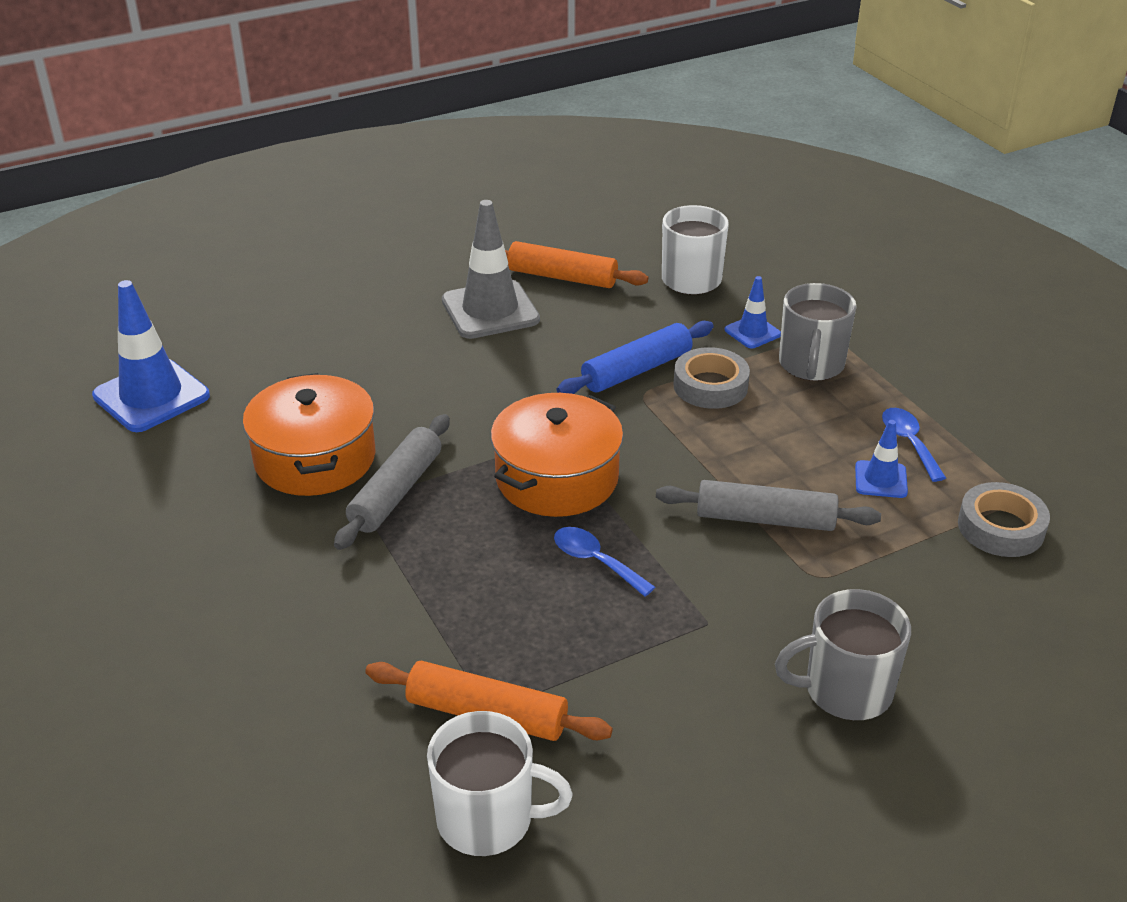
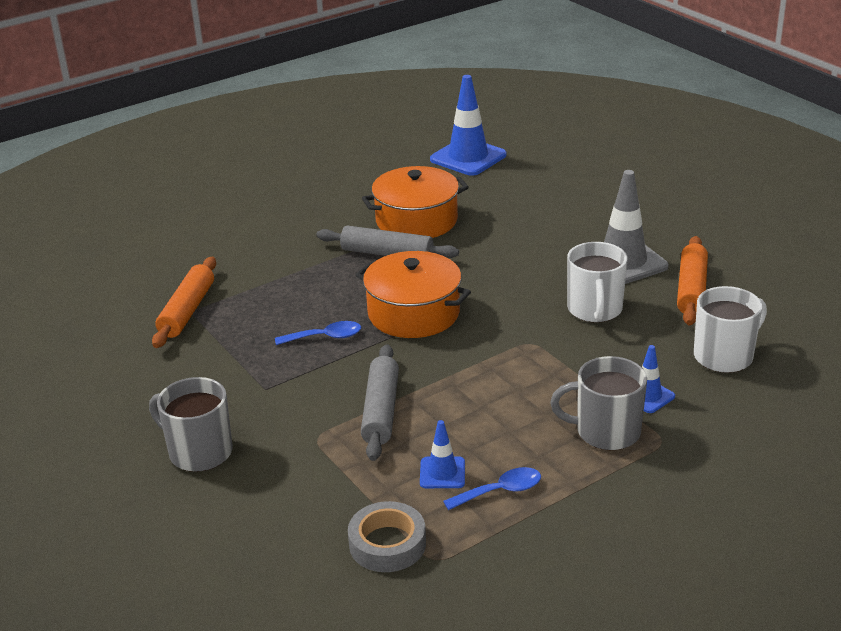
camera: 85 degrees right, 5 degrees down
(488, 819) = (110, 320): white mug -> white mug (594, 310)
(595, 561) = (325, 337): blue spoon -> blue spoon turned 45 degrees clockwise
(636, 370) = (563, 337): blue rolling pin -> none
(710, 386) = (553, 376): grey tape -> none
(845, 690) = (199, 452): grey mug -> grey mug turned 45 degrees counterclockwise

